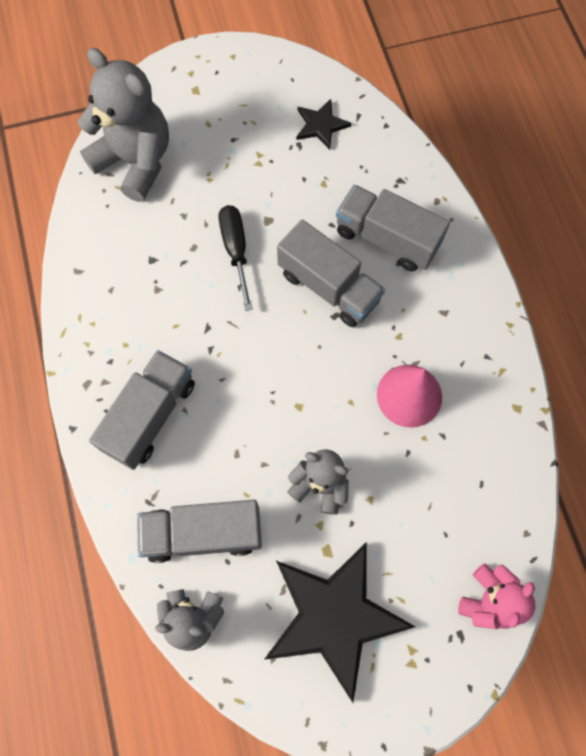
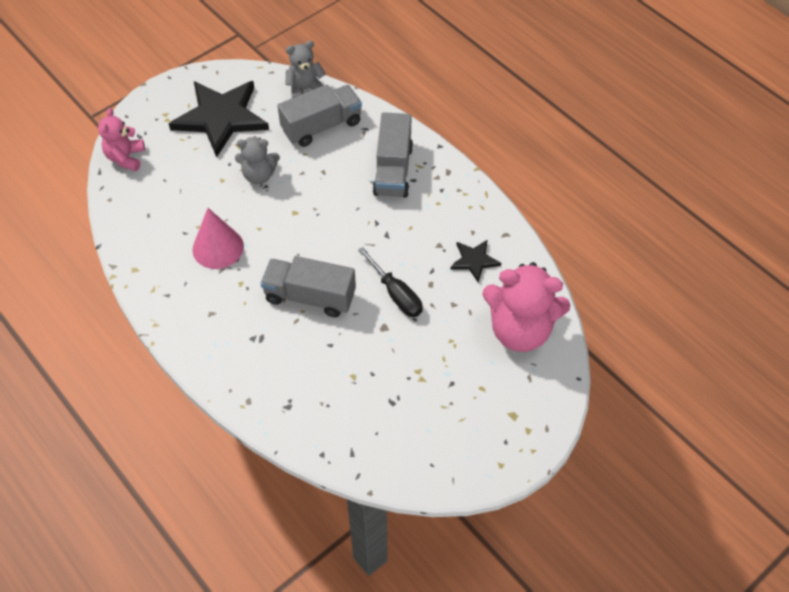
camera: 155 degrees right, 15 degrees down
(136, 162) = (520, 330): grey teddy bear -> pink teddy bear
(321, 125) = (381, 428): black star -> black star (474, 260)
(386, 239) = (279, 351): grey truck -> none

